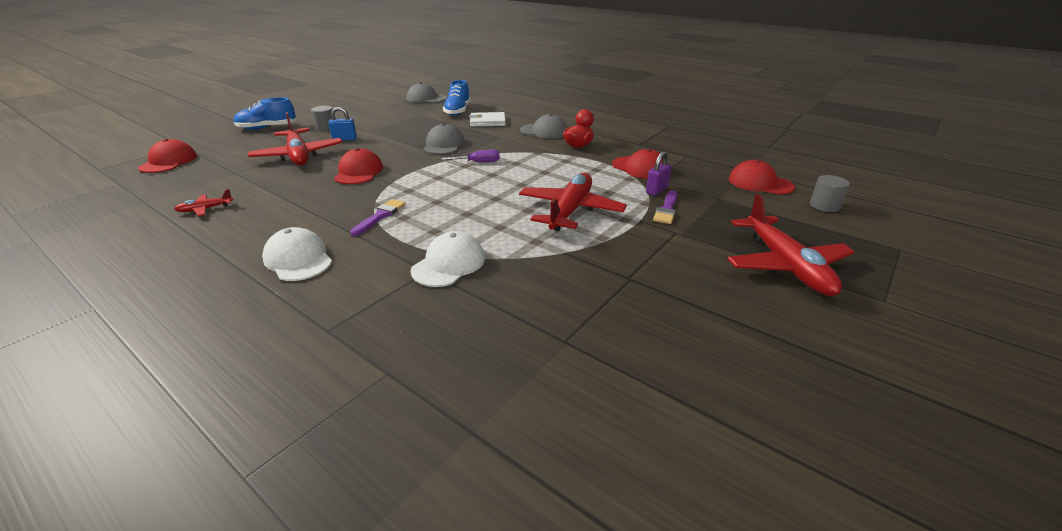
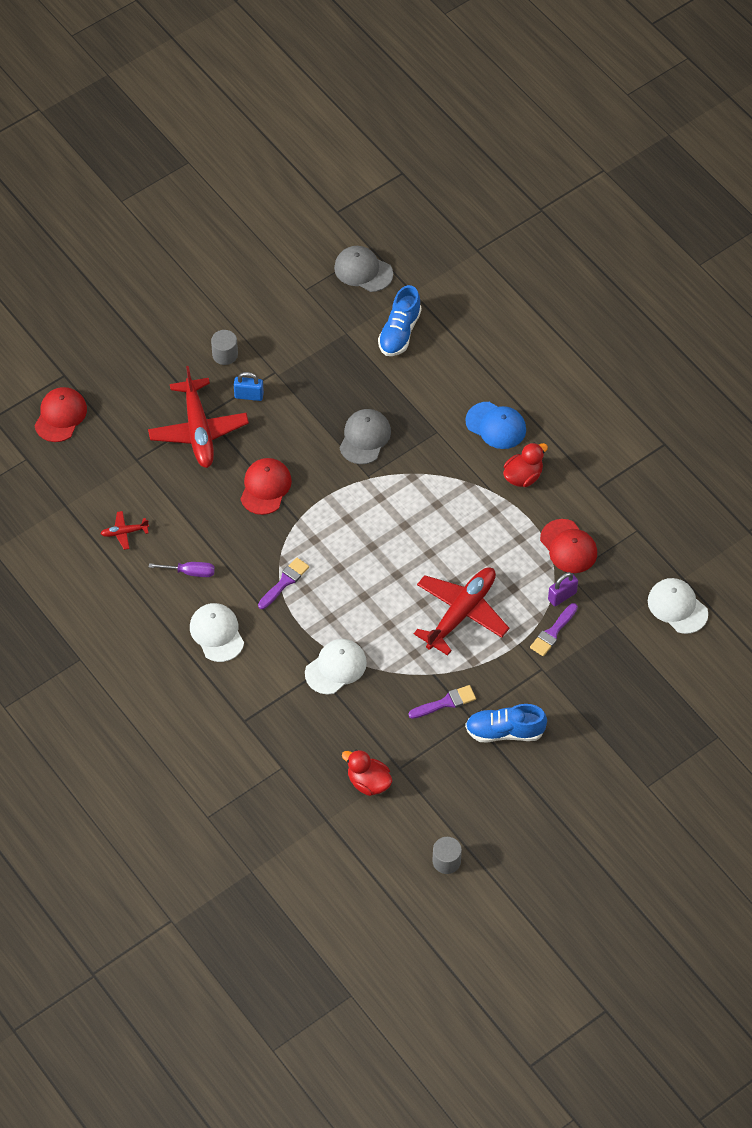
camera: 15 degrees right, 25 degrees up
(267, 128) = (152, 338): blue shoe -> blue shoe (505, 731)
(478, 162) = (396, 493): purple screwdriver -> purple screwdriver (190, 572)
(487, 122) = (432, 379): white wallet -> none
(527, 366) = (368, 782): none -> red duck
(544, 131) = (496, 425): grey cap -> blue cap
(591, 271) = (445, 703): none -> purple brush
(760, 183) = (677, 607): red cap -> white cap
(785, 265) = (604, 732): red plane -> none
(824, 206) = (709, 661): grey cylinder -> grey cylinder (446, 861)

